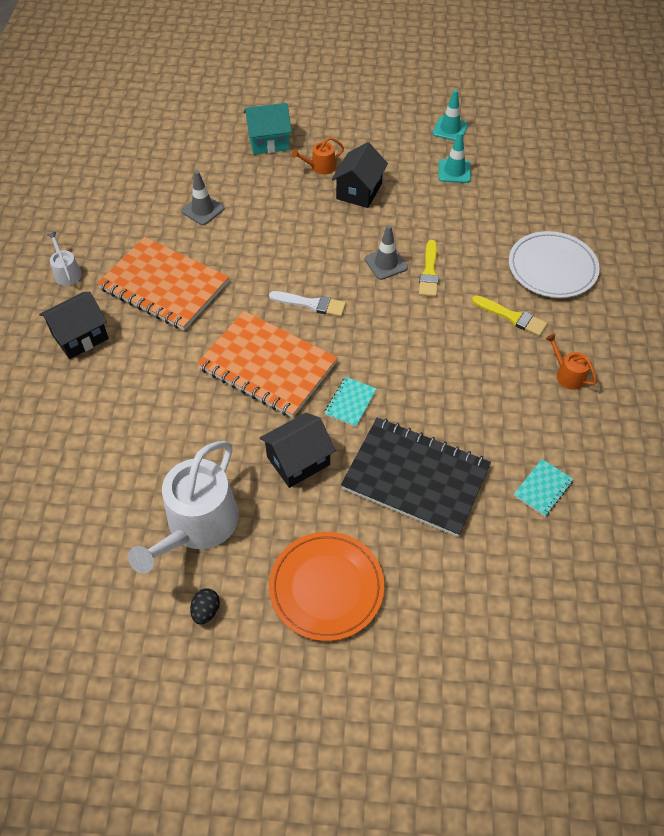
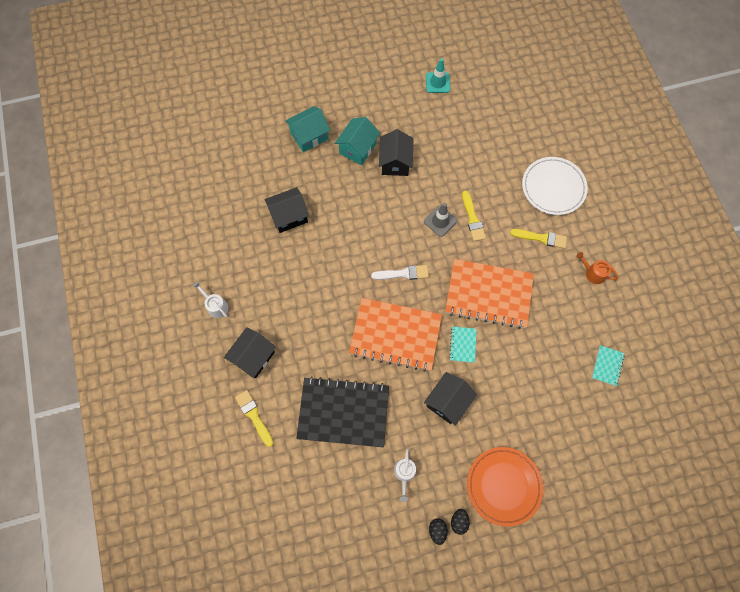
camera: 20 degrees left, 15 degrees up
(44, 398) = (254, 416): none -> yellow brush
(164, 285) = (292, 293): orange notebook -> orange notebook (488, 294)
(198, 525) = (404, 473): white watering can -> white watering can, size x0.46
(203, 210) = (289, 216): grey traffic cone -> black house
(242, 610) = (459, 521): none -> black egg
(320, 167) = (358, 148): orange watering can -> turquoise house
(415, 478) = (527, 387): black notebook -> black notebook (343, 412)
(454, 171) = (455, 122): turquoise traffic cone -> none

